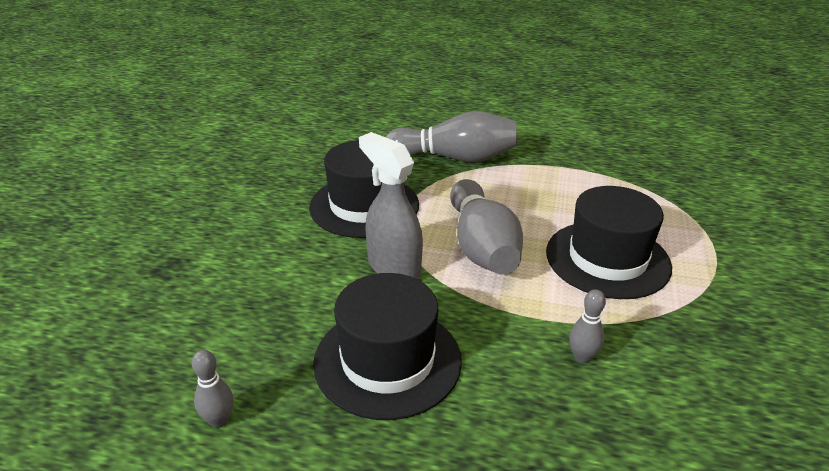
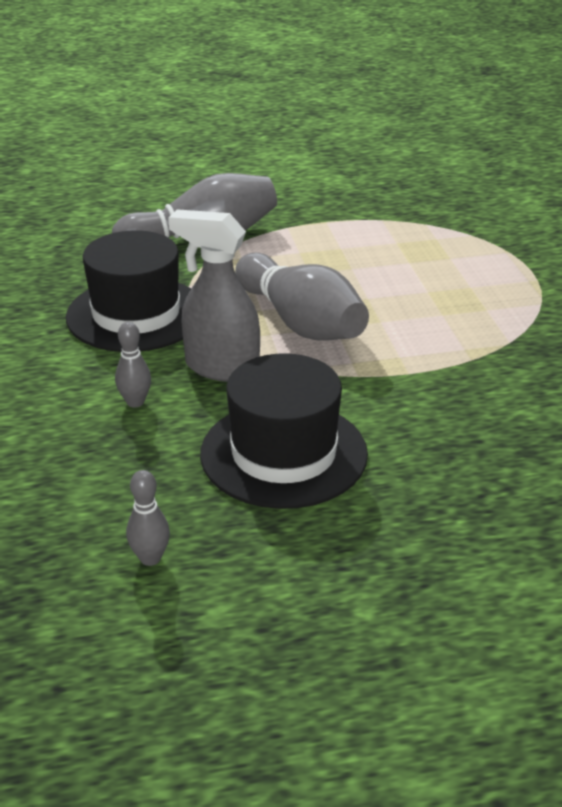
camera: 25 degrees left, 0 degrees up
(582, 357) = (467, 395): grey bowling pin -> grey bowling pin (135, 402)
(607, 259) = (435, 302): black hat -> none

